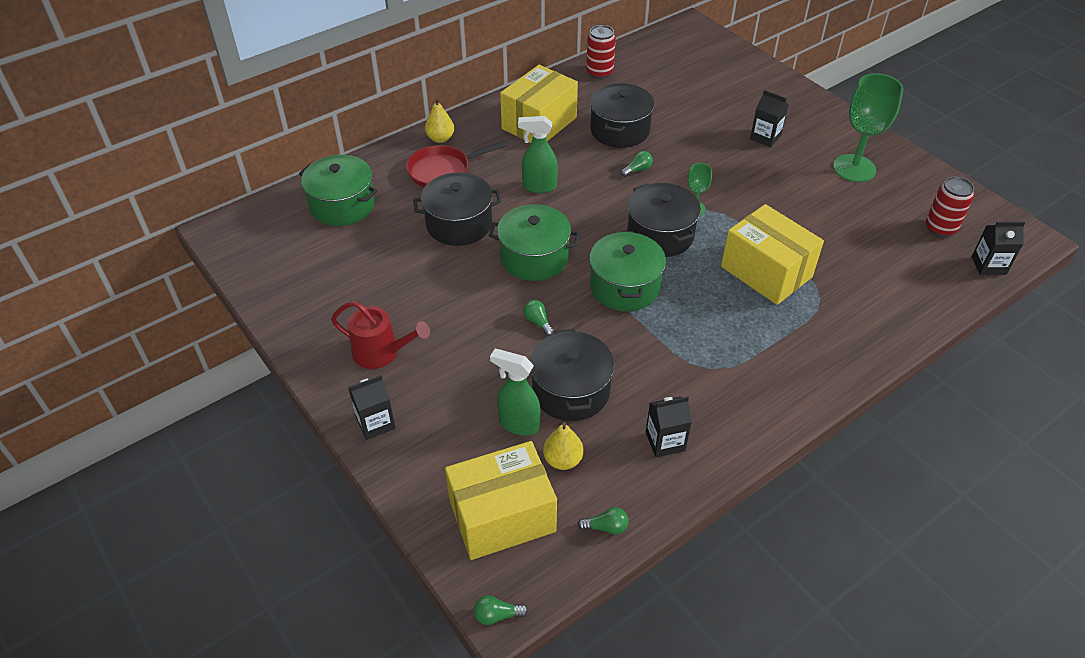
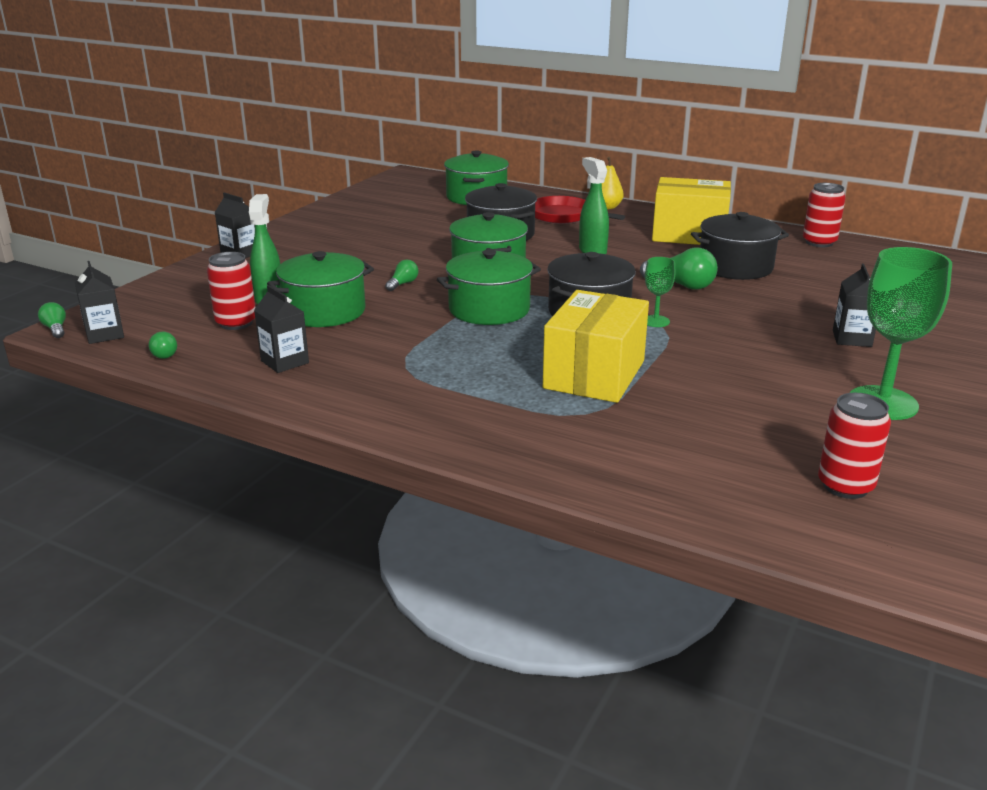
camera: 65 degrees right, 20 degrees down
(381, 352) = (318, 240): red watering can -> none
(502, 516) = (161, 312): yellow box -> none
(562, 460) = (236, 323): yellow pear -> red can
(571, 391) = (324, 311): black pot -> green pot
(637, 170) = (681, 285): green light bulb -> green light bulb, size x1.78
(988, 265) = (811, 539): black carton -> black carton (104, 334)

